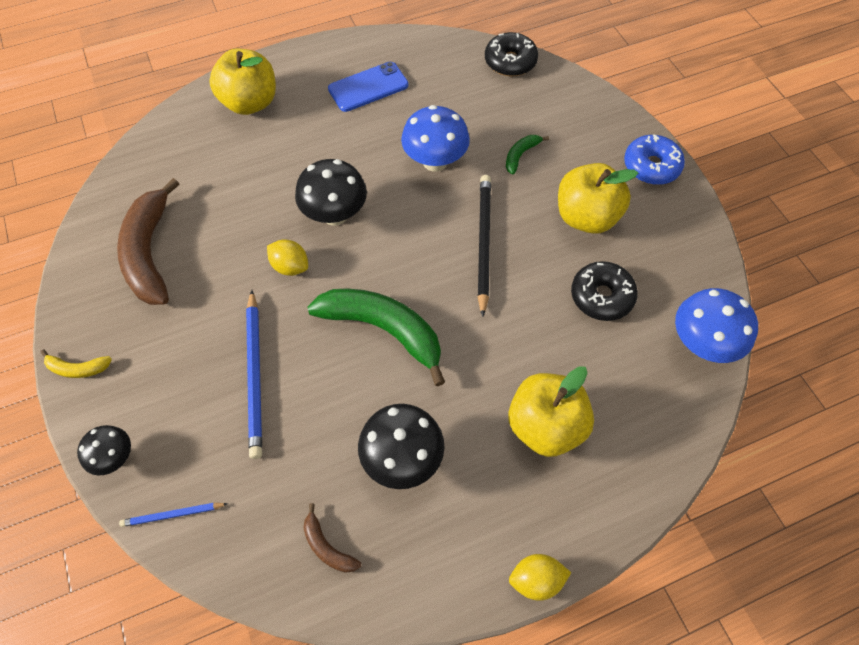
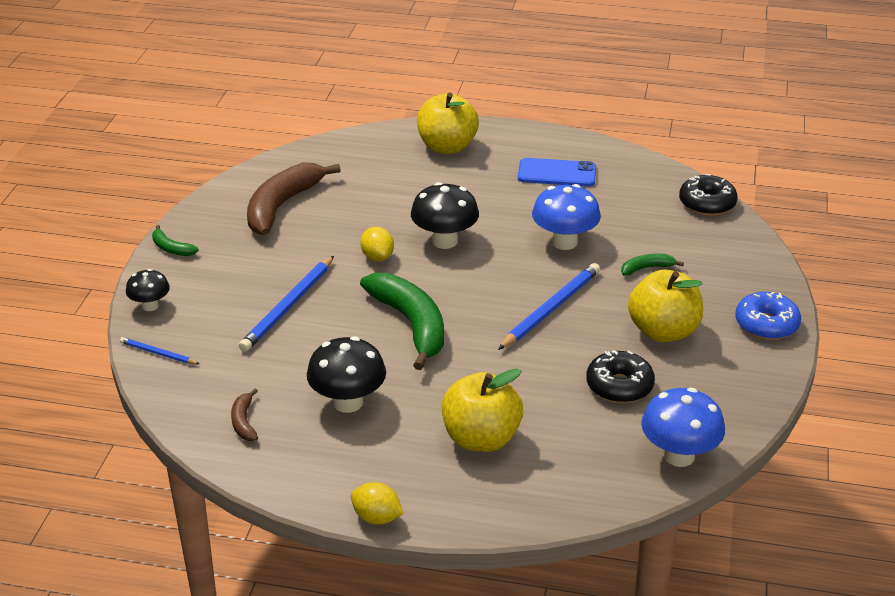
camera: 35 degrees right, 25 degrees down
(78, 369) = (171, 248): yellow banana -> green banana
(483, 243) = (550, 309): black pencil -> blue pencil

